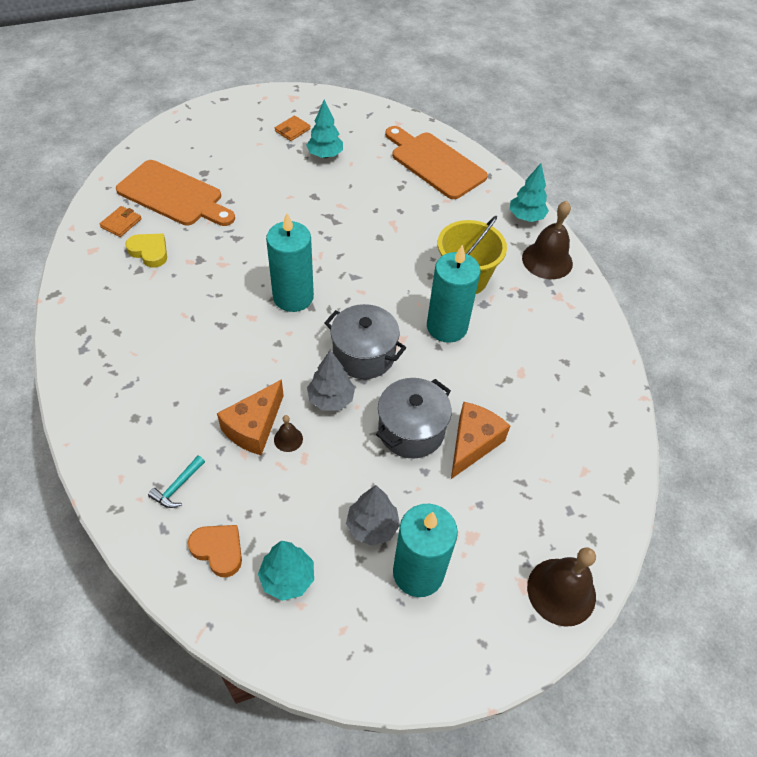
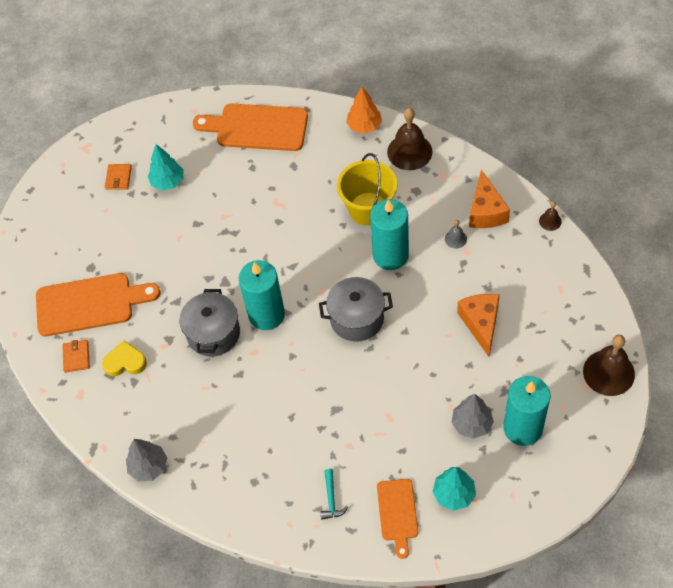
camera: 30 degrees left, 5 degrees up
(218, 550) = (397, 513): orange heart -> orange cutting board
(254, 427) = (338, 424): orange cheese -> orange cheese (486, 211)
(288, 439) = (367, 413): brown bell -> brown bell (550, 221)
(331, 399) = (366, 366): grey tree -> grey tree (149, 467)
(411, 430) = (436, 345): grey pot -> grey pot (213, 333)
(520, 355) = (455, 239): none -> grey bell
(526, 217) = (364, 126): turquoise tree -> orange tree

